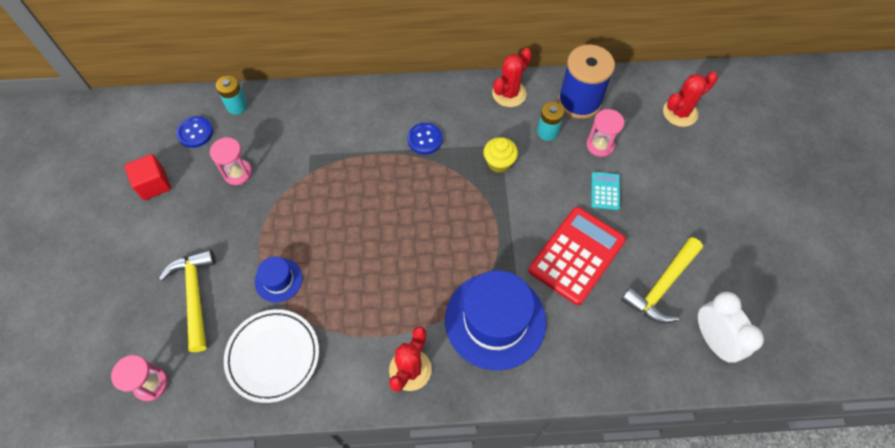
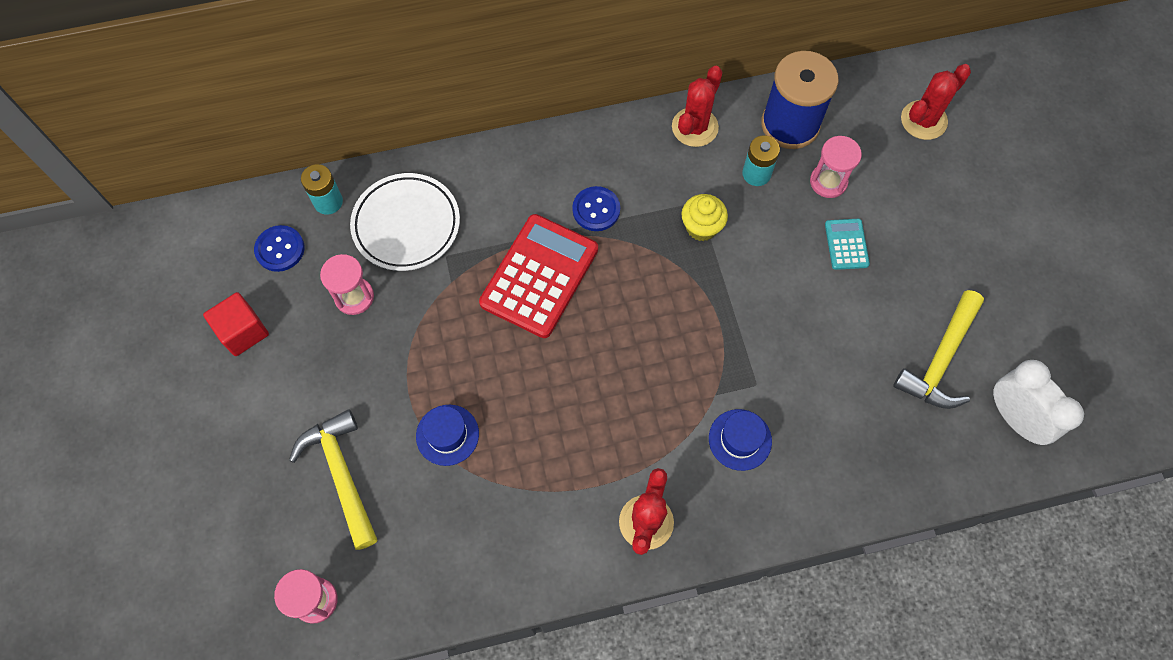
camera: 10 degrees left, 5 degrees up
(273, 356) = (466, 536): white plate -> white plate (406, 225)
(495, 320) = (740, 439): blue hat -> blue hat, size x0.48
(576, 255) = (826, 337): red calculator -> red calculator (539, 276)

